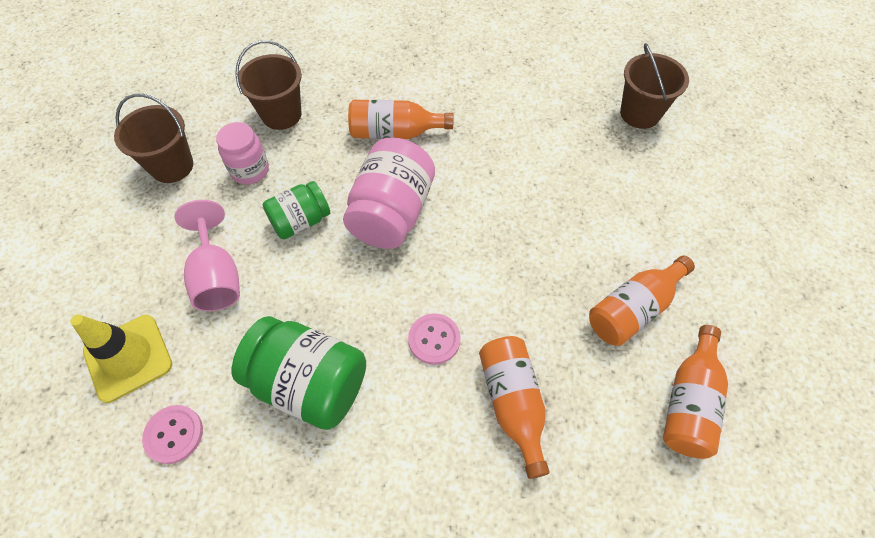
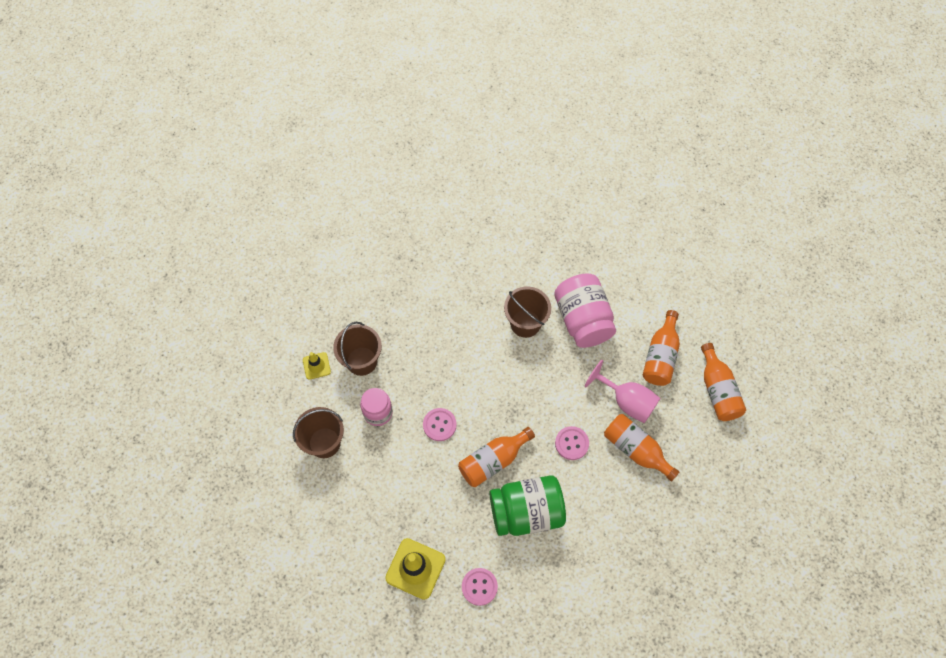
camera: 35 degrees left, 5 degrees up
(217, 276) = (421, 490): pink goblet -> pink goblet (627, 401)
(235, 94) = (316, 366): none -> yellow traffic cone
(300, 221) = (439, 425): green jar -> pink button
(392, 213) = (489, 384): pink jar -> pink jar (583, 320)
(395, 132) = (446, 328): orange bottle -> orange bottle (493, 461)
(640, 113) = (583, 220): brown bucket -> brown bucket (525, 323)

